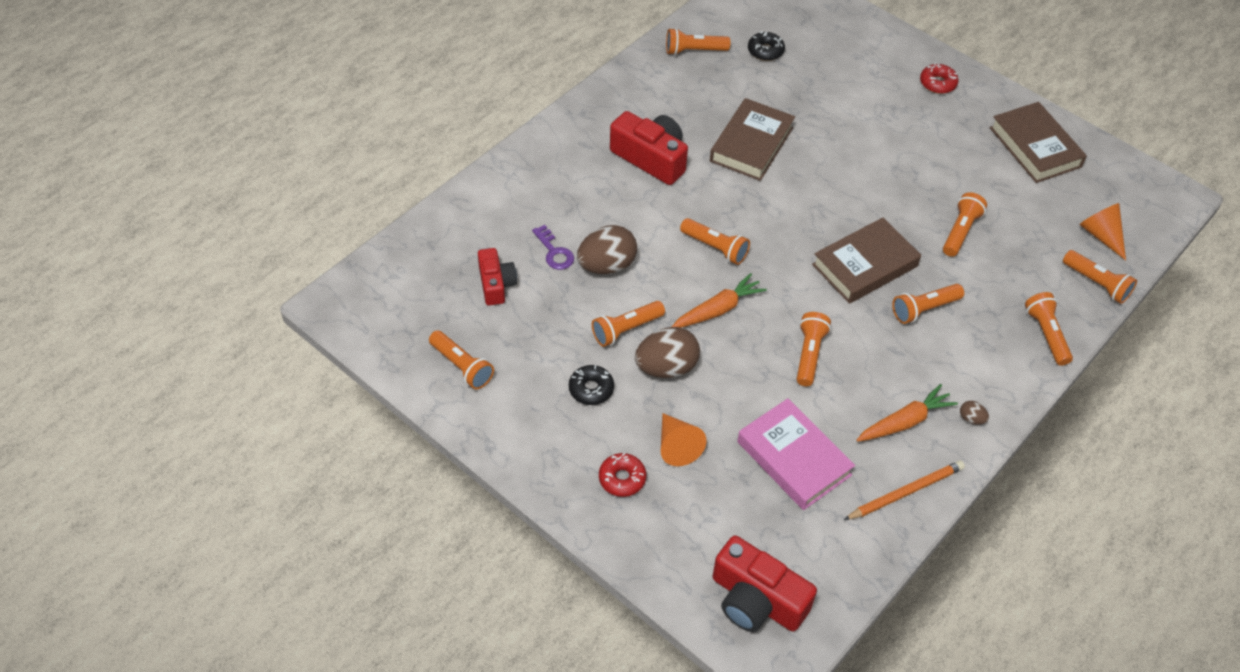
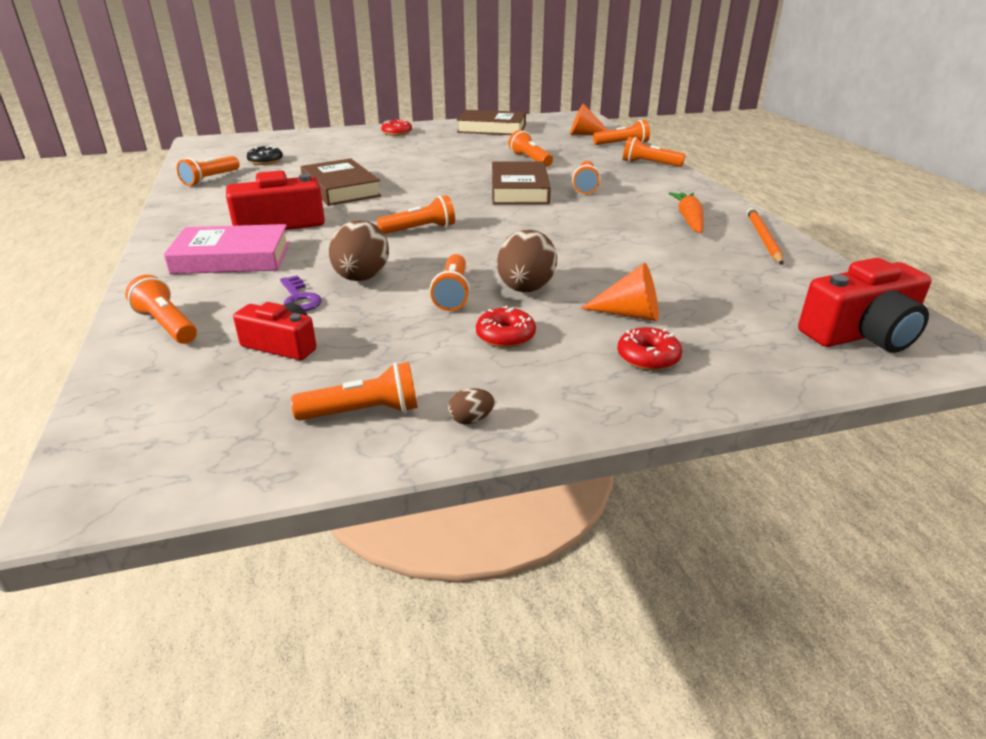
camera: 55 degrees left, 20 degrees down
(554, 252) = (299, 298): purple key -> purple key turned 60 degrees clockwise
(591, 389) = (505, 336): black donut -> red donut
(717, 310) = (488, 248): orange carrot -> none
(794, 458) = (692, 267): pink book -> pink book (232, 258)
(809, 354) = (583, 230): orange flashlight -> orange flashlight (167, 325)
(971, 419) = (705, 200): brown egg -> brown egg (471, 419)

